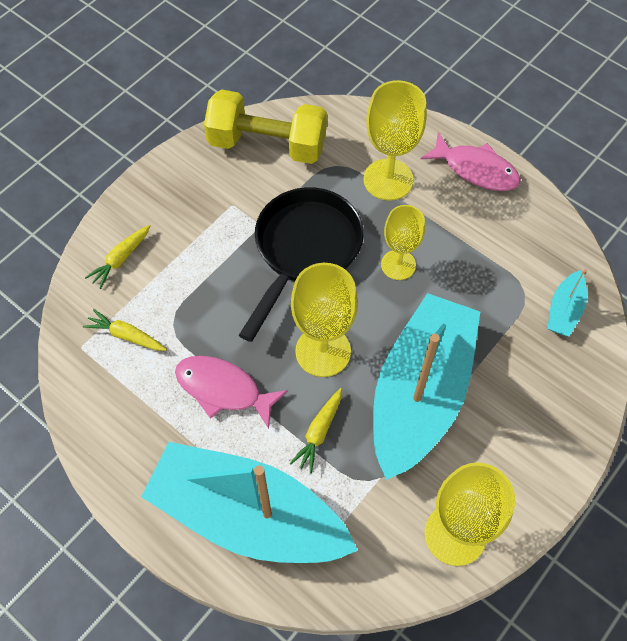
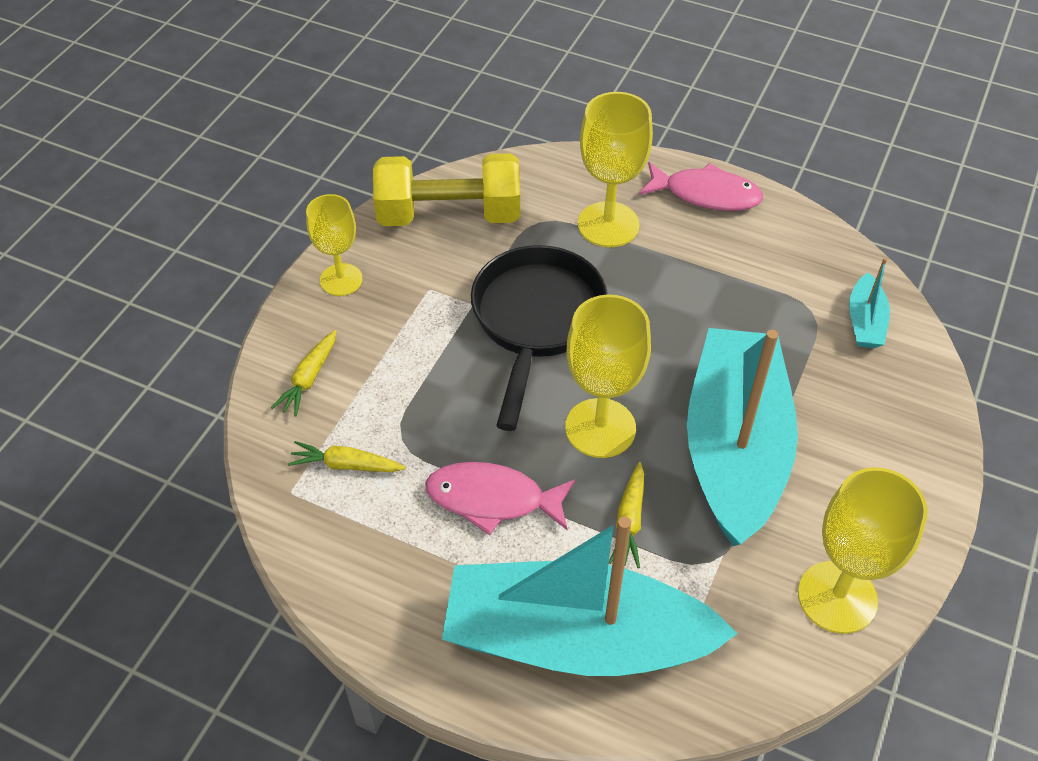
camera: 15 degrees left, 10 degrees down
(398, 265) = (655, 313): yellow goblet -> yellow goblet (341, 280)

